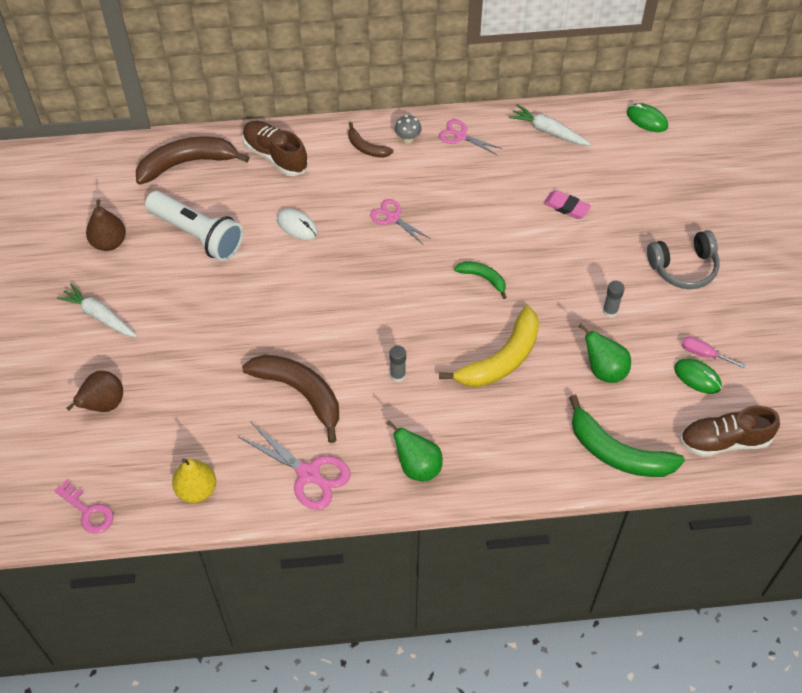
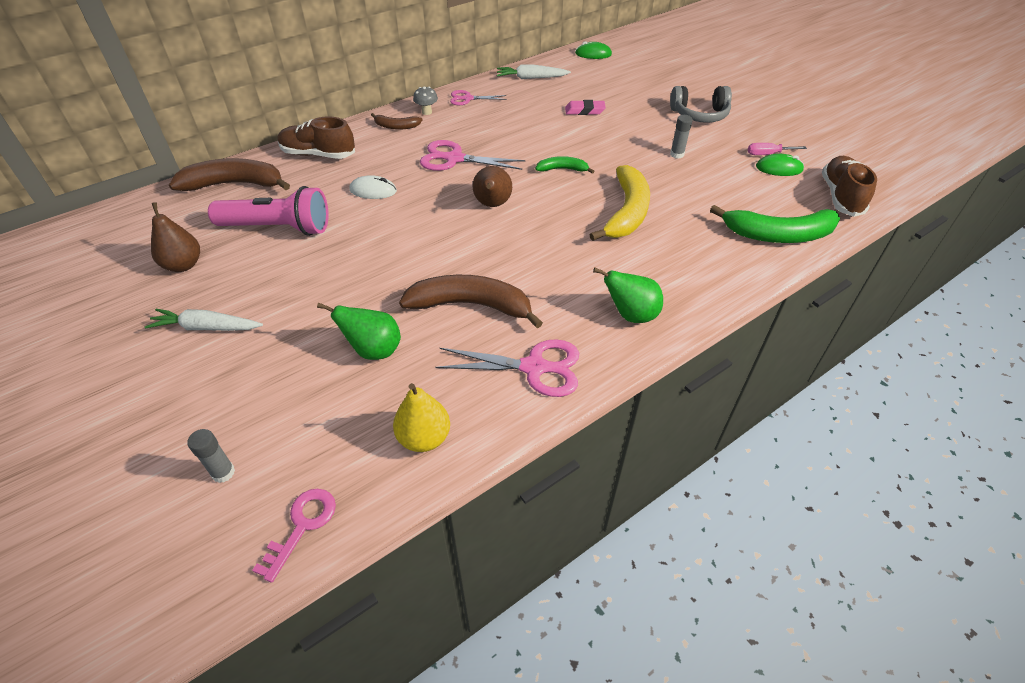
camera: 30 degrees left, 10 degrees down
(88, 511) = (302, 526): pink key -> pink key turned 75 degrees counterclockwise
(103, 404) = (257, 405): brown pear -> brown pear (492, 205)
(187, 163) = (234, 184): brown banana -> brown banana turned 45 degrees clockwise
(198, 234) = (278, 227): white flashlight -> pink flashlight
(392, 217) = (454, 159): pink scissors -> pink scissors, size x1.63
(397, 375) = (551, 256): grey glue stick -> grey glue stick (223, 473)
(604, 370) = (710, 189): green pear -> green pear (373, 350)
(683, 267) = (699, 114): grey headphones -> grey headphones turned 45 degrees clockwise
(724, 440) = (841, 196): brown shoe -> brown shoe turned 135 degrees clockwise

